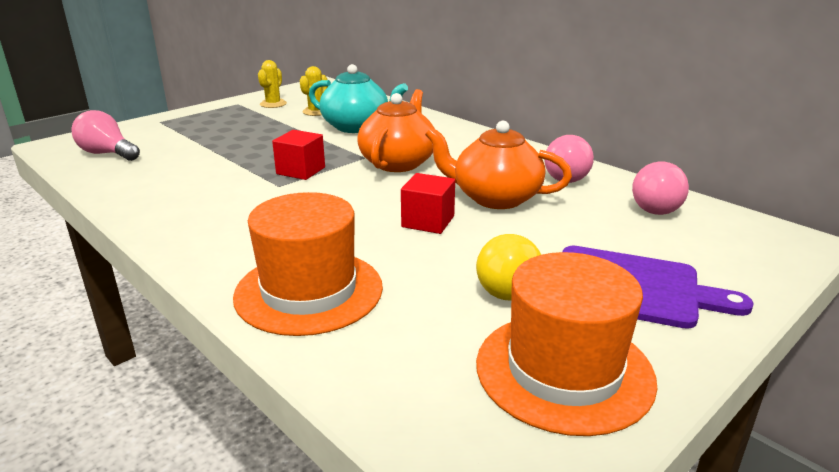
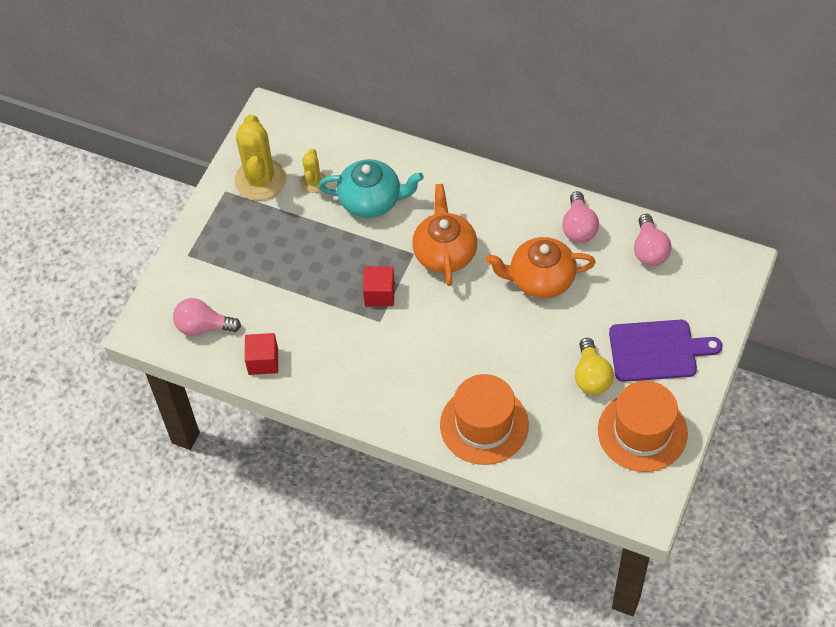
camera: 20 degrees left, 30 degrees up
(273, 104) = (260, 180): yellow cactus -> yellow cactus, size x1.93
(428, 221) = (511, 327): red cube -> red cube (263, 361)

